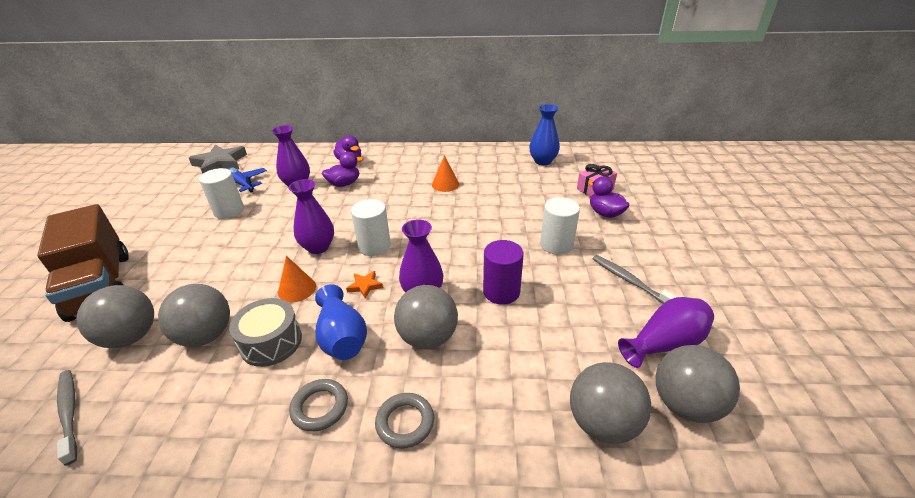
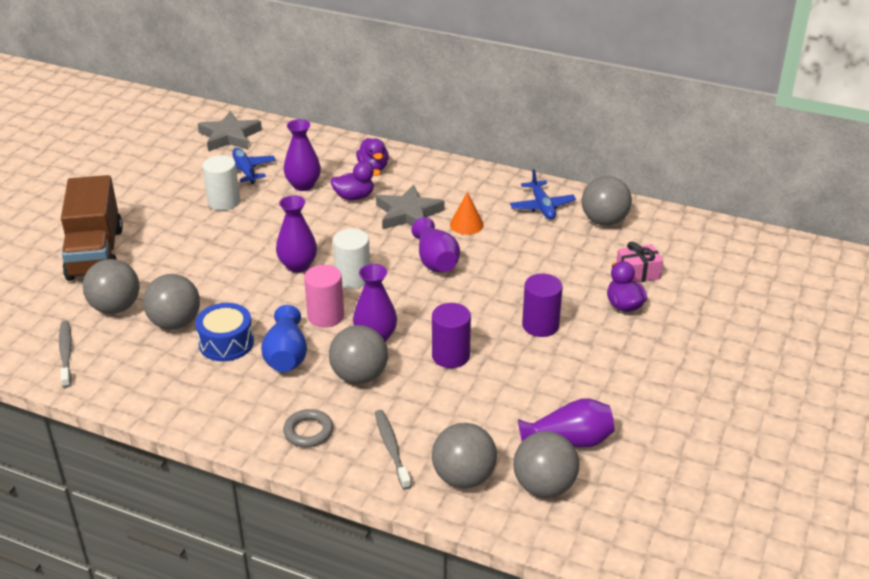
camera: 20 degrees right, 0 degrees up
(271, 342) = (226, 343): grey drum -> blue drum
(297, 289) = (263, 302): orange cone -> none
(320, 407) = (248, 402): grey ring -> none
(365, 286) = (325, 316): orange star -> pink cylinder
(395, 186) = (408, 214): none -> grey star
(437, 215) = (435, 261): none -> purple vase
(492, 161) = (542, 206): none -> blue plane
(542, 161) = (604, 221): blue vase -> grey ball
(556, 245) = (540, 325): white cylinder -> purple cylinder
(629, 281) = (586, 380): grey toothbrush -> grey toothbrush (391, 448)

